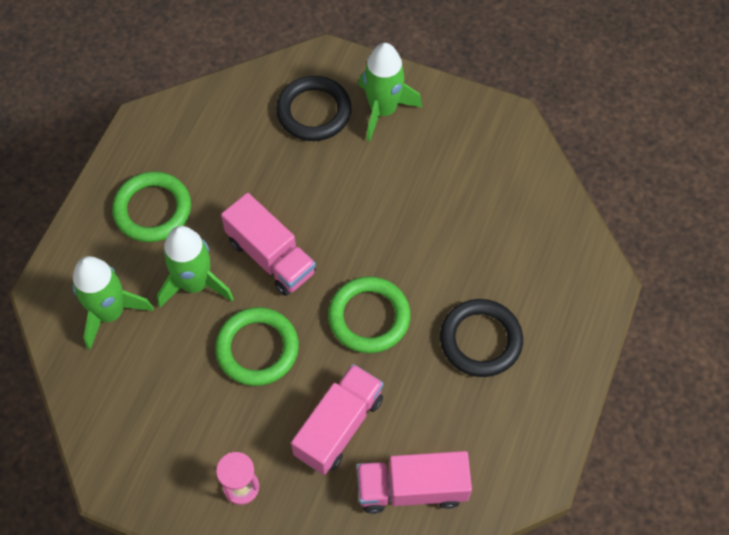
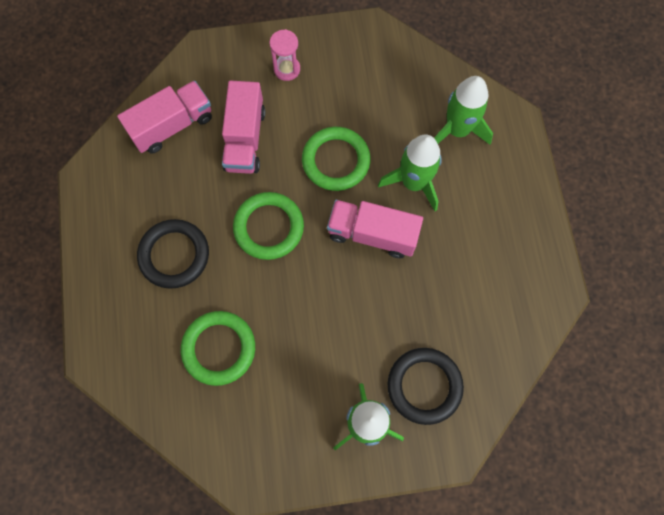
camera: 150 degrees right, 10 degrees up
(152, 210) = (489, 222): green ring -> green ring (219, 348)

